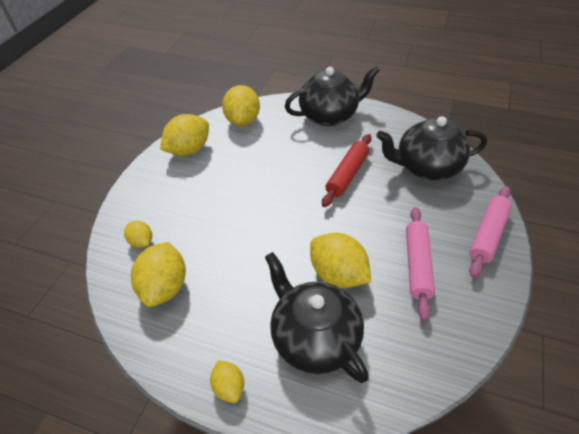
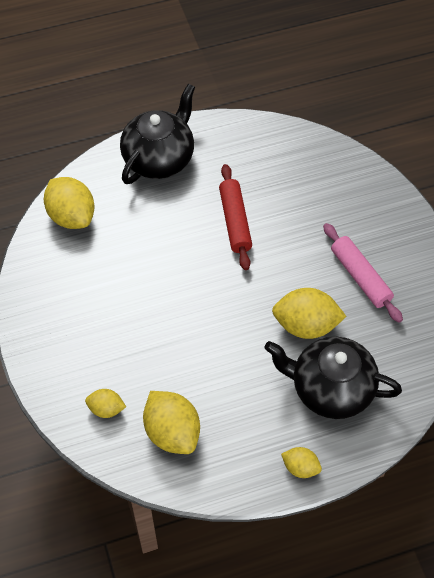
camera: 40 degrees left, 10 degrees up
(189, 150) = (48, 286): yellow lemon -> none
(426, 167) = (299, 171): black teapot -> none
(487, 235) = (394, 214): pink rolling pin -> none

